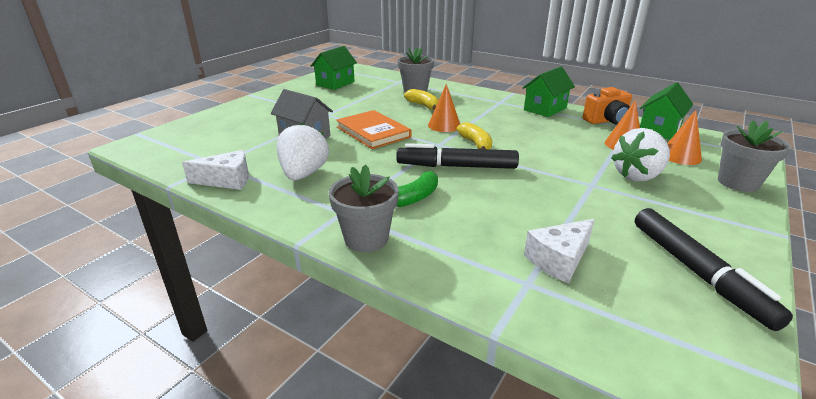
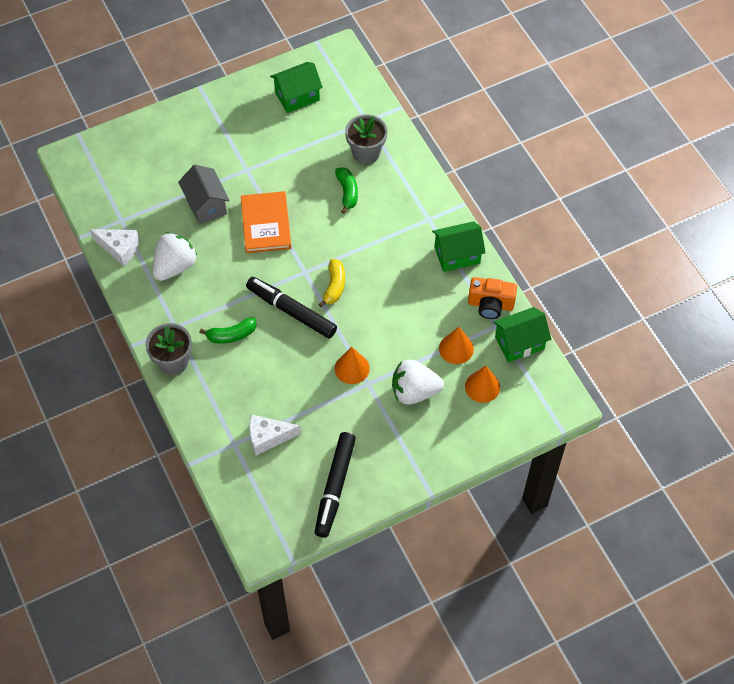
camera: 30 degrees right, 30 degrees up
(423, 105) = (347, 192): yellow banana -> green banana
(444, 125) = (335, 241): orange cone -> orange cone (352, 368)
(738, 183) = (479, 437): grey flower pot -> none

